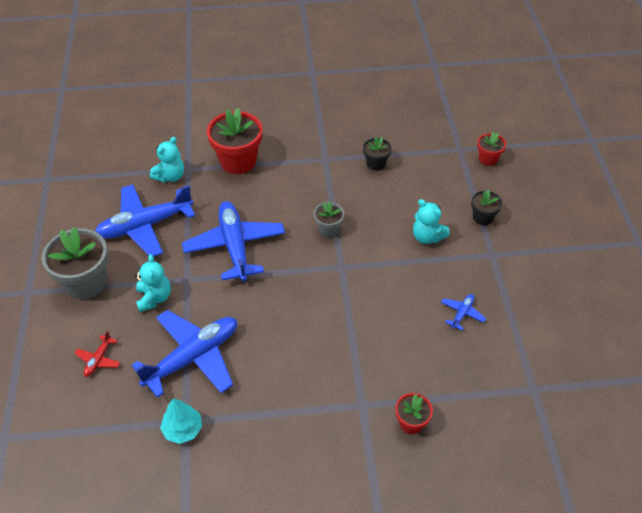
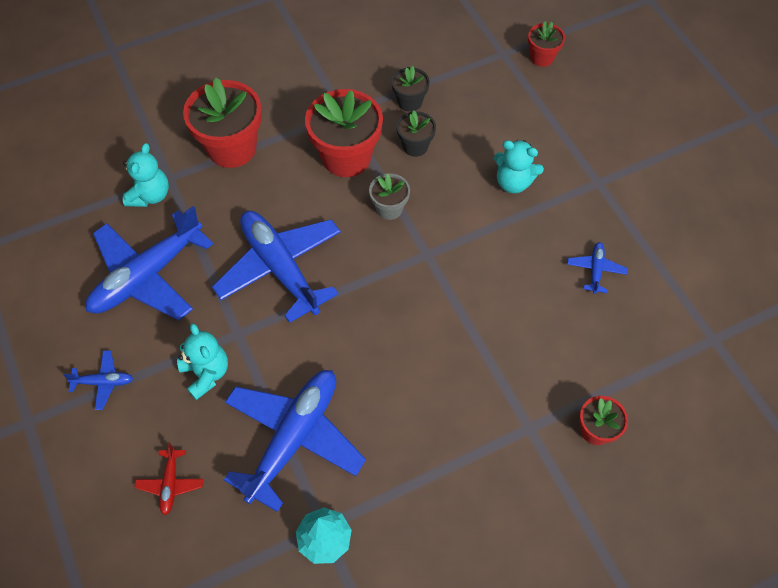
camera: 20 degrees left, 10 degrees up
(86, 283) = (103, 382): grey flower pot -> blue plane
(314, 188) = (346, 157): none -> red flower pot
(482, 217) = (567, 137): black flower pot -> black flower pot (415, 146)

